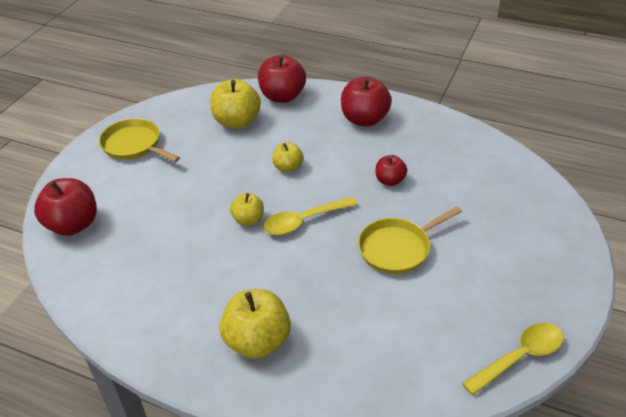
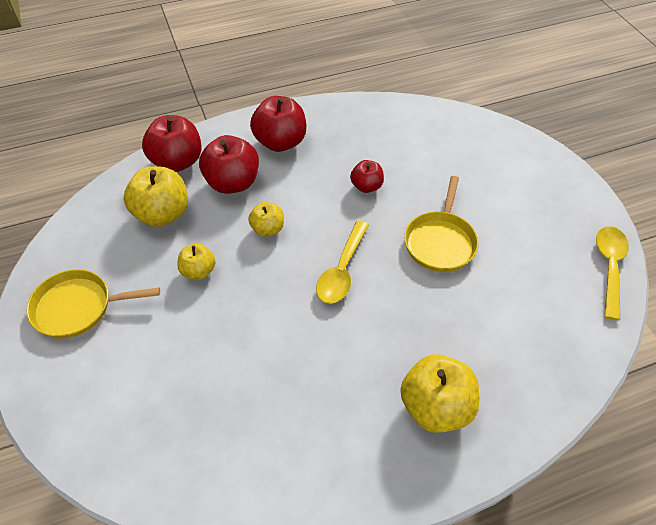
camera: 45 degrees left, 10 degrees up
(73, 225) = (118, 441): red apple -> red apple (232, 183)
(248, 219) = (293, 303): yellow apple -> yellow apple (198, 271)

